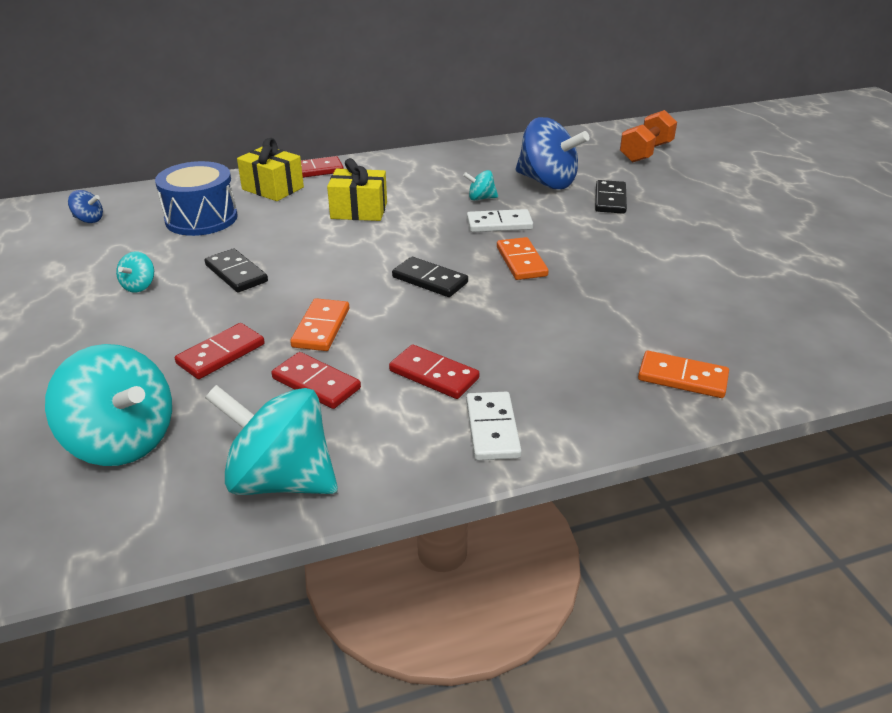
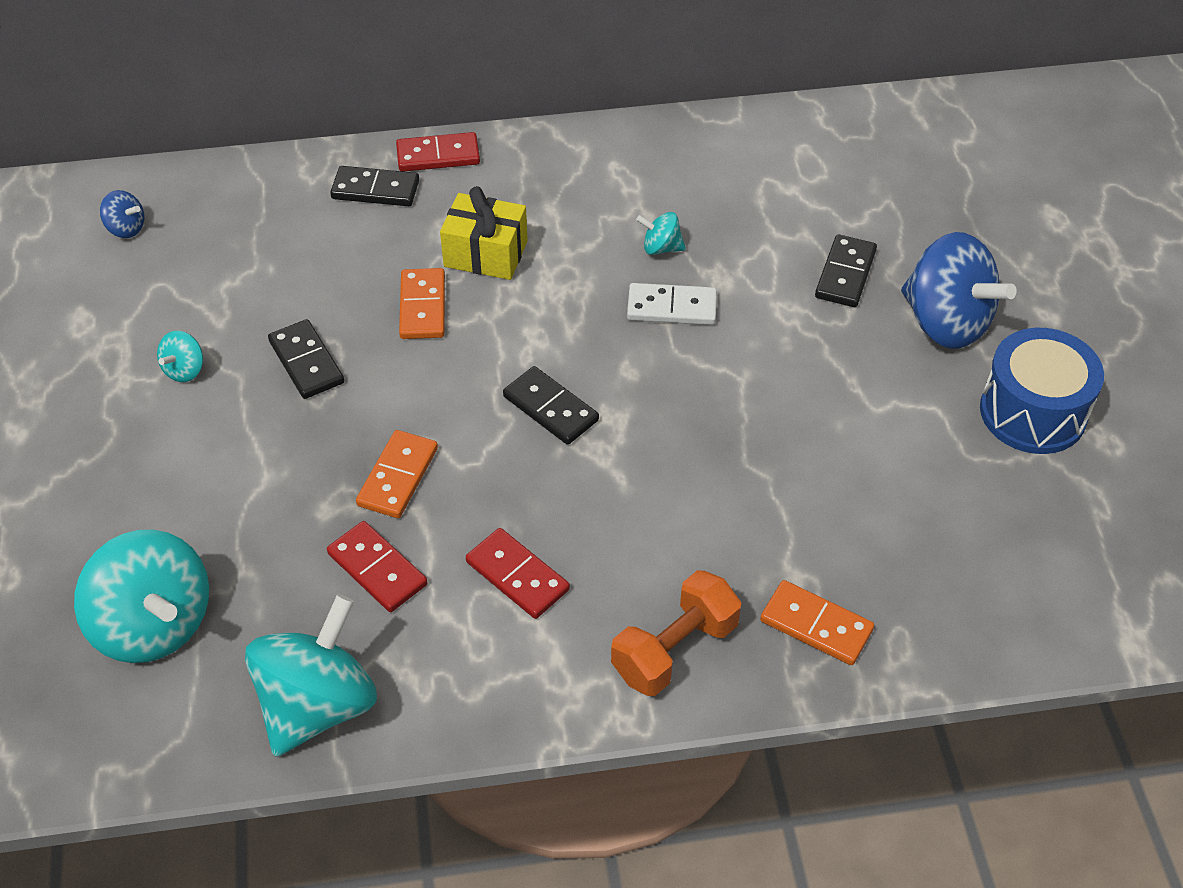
camera: 10 degrees right, 15 degrees up
(201, 218) = (272, 244): blue drum -> blue drum (1032, 412)
(221, 354) = (273, 504): red domino -> none
(273, 188) = (375, 189): yellow gift -> black domino
(281, 479) = (318, 705): turquoise spinning top -> turquoise spinning top turned 90 degrees clockwise
(492, 429) = (565, 669): white domino -> none
(521, 261) = (680, 389): orange domino -> orange domino (423, 307)
(547, 182) = (766, 223): blue spinning top -> blue spinning top (946, 322)
(646, 152) = (938, 170): orange dumbbell -> orange dumbbell (674, 650)

